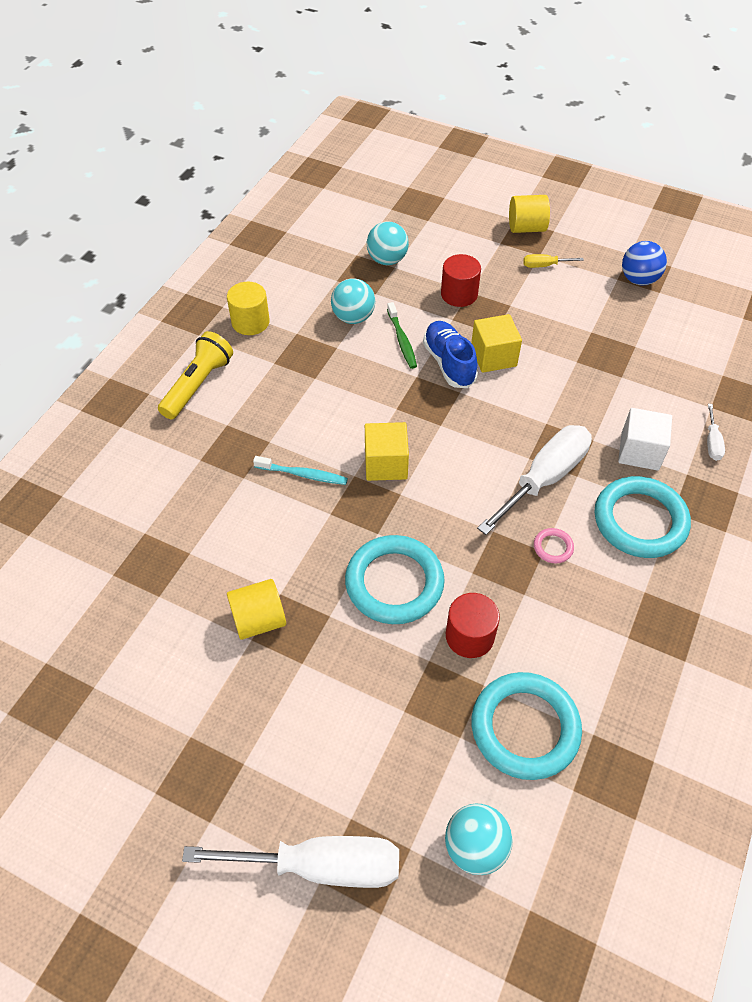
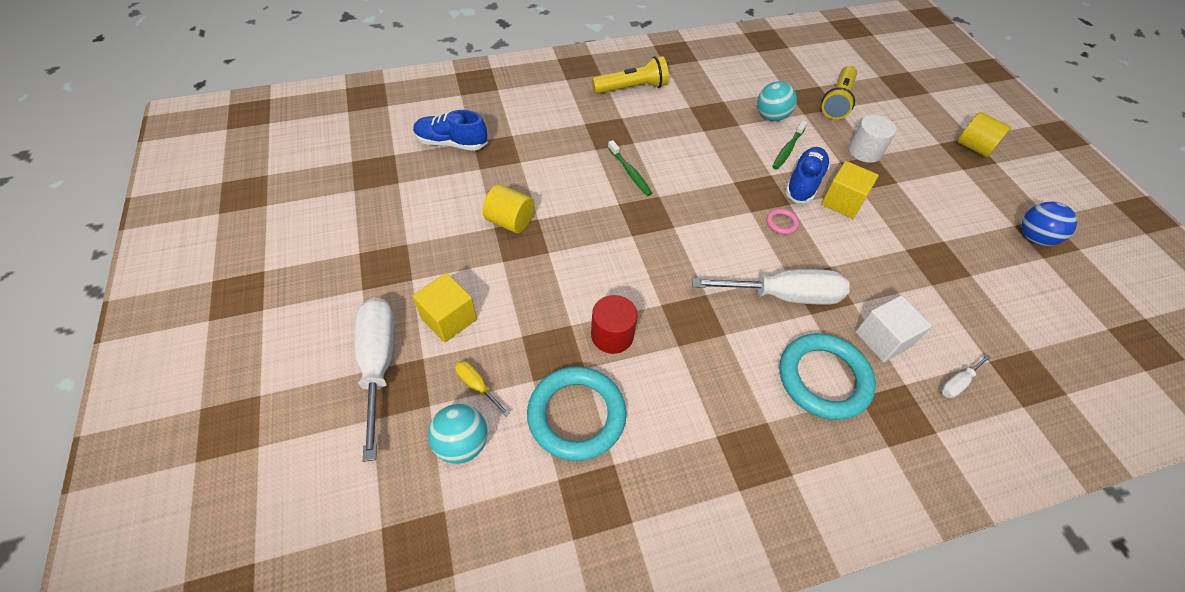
camera: 45 degrees right, 0 degrees up
(93, 595) = (451, 143): none -> blue shoe
(250, 322) = (703, 78): yellow cylinder -> none
(303, 474) = (630, 172): turquoise toothbrush -> green toothbrush
(321, 865) = (379, 364): white screwdriver -> white screwdriver turned 150 degrees counterclockwise
(386, 464) = (686, 205): yellow cube -> yellow cube (449, 319)
(387, 260) = (837, 101): turquoise ball -> yellow flashlight
(394, 583) = (606, 268): turquoise ring -> none
(459, 294) = (865, 151): red cylinder -> white cylinder
(544, 265) = (958, 177): yellow screwdriver -> yellow screwdriver (477, 386)
(553, 547) = (735, 338): pink ring -> pink ring (781, 223)

